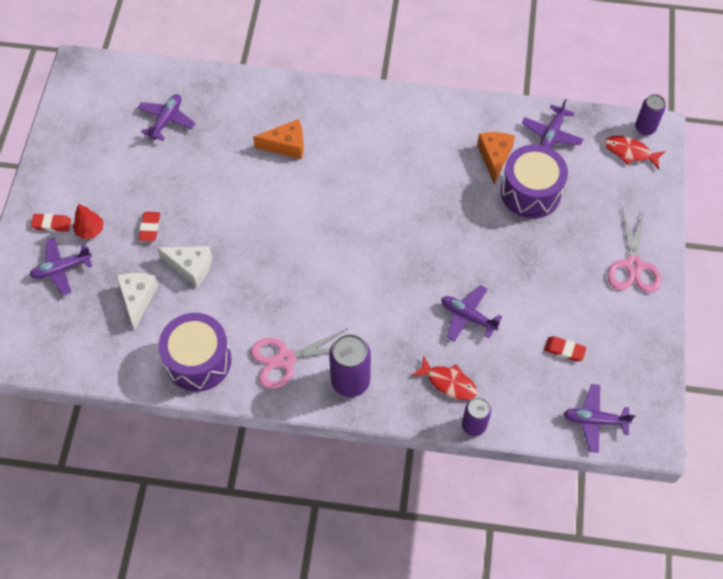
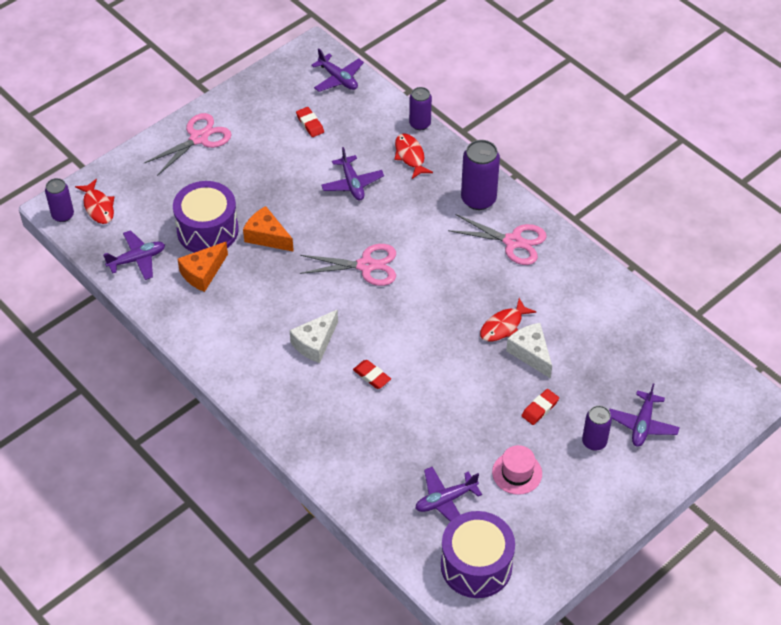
camera: 140 degrees left, 10 degrees down
(52, 224) = (625, 471): red eraser -> red eraser (372, 376)
(61, 269) = (642, 424): purple plane -> purple plane turned 90 degrees clockwise
(90, 230) = (594, 442): red tree -> purple can
(131, 170) = (517, 473): none -> pink hat
(138, 298) = (594, 358): white cheese -> white cheese (315, 343)
(198, 360) = (580, 282): purple drum -> purple drum (476, 565)
(230, 275) = (503, 326): none -> red fish
(286, 145) = (360, 400): orange cheese -> orange cheese (267, 236)
(382, 250) = (366, 266): none -> pink scissors

